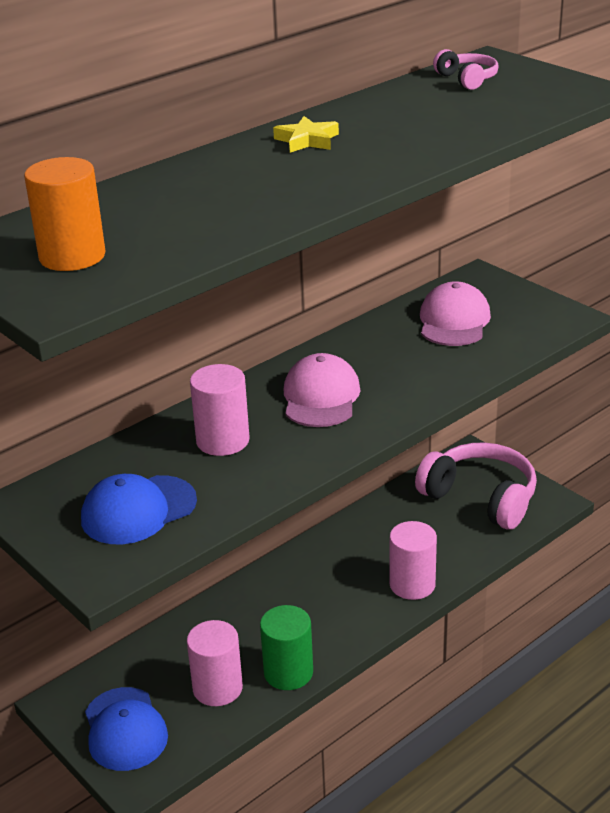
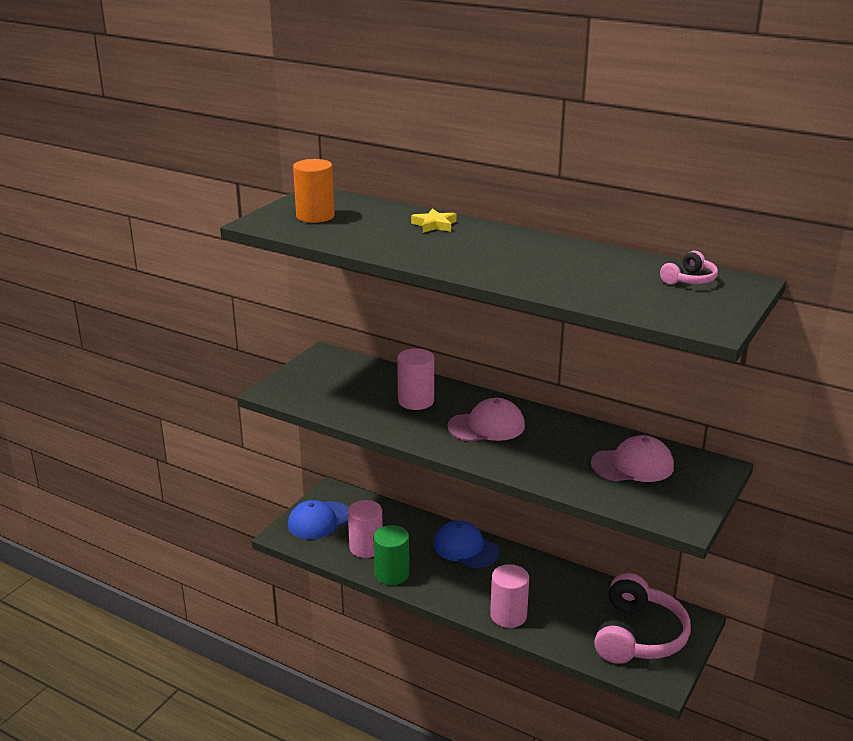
camera: 70 degrees right, 5 degrees down
(138, 510) = (332, 389): blue cap -> blue cap (465, 548)
(307, 140) = (519, 245): yellow star -> yellow star (434, 225)

